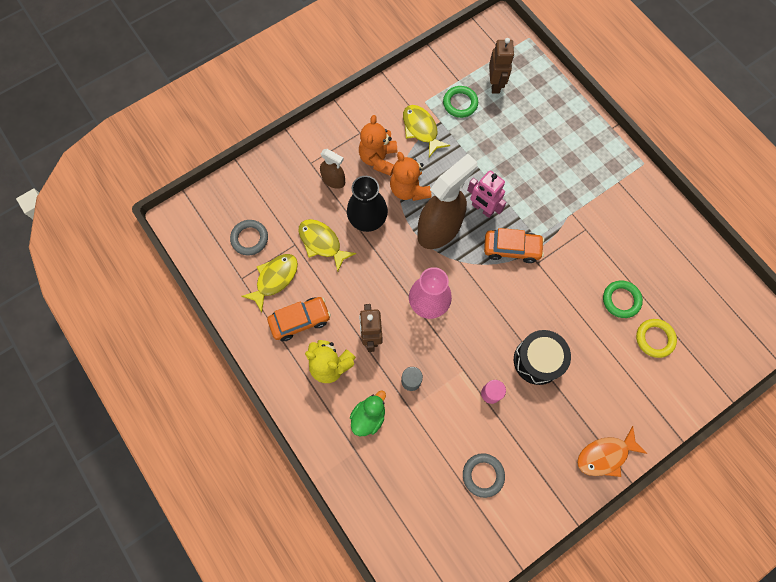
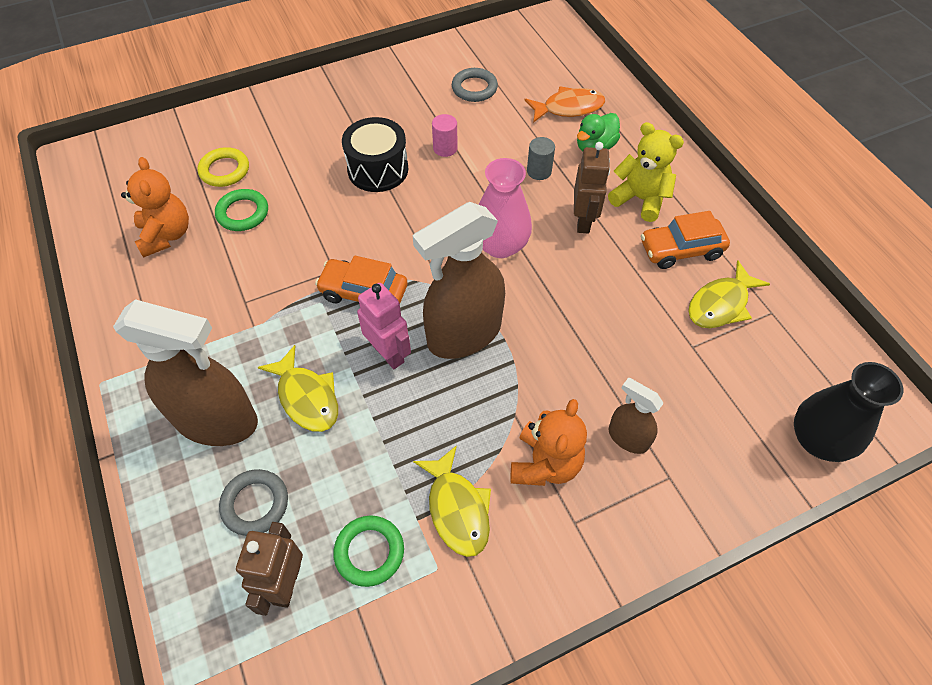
camera: 170 degrees left, 15 degrees down
(249, 238) = (766, 365): grey ring -> grey ring (255, 504)
(322, 243) = (649, 342): yellow fish -> yellow fish (306, 397)
(367, 219) = (574, 366): black vase -> black vase (818, 440)
(409, 189) = (500, 402): orange teddy bear -> orange teddy bear (166, 235)
(566, 153) = (217, 421): none -> brown spray bottle
(605, 455) = (337, 86): orange fish -> orange fish (568, 108)

